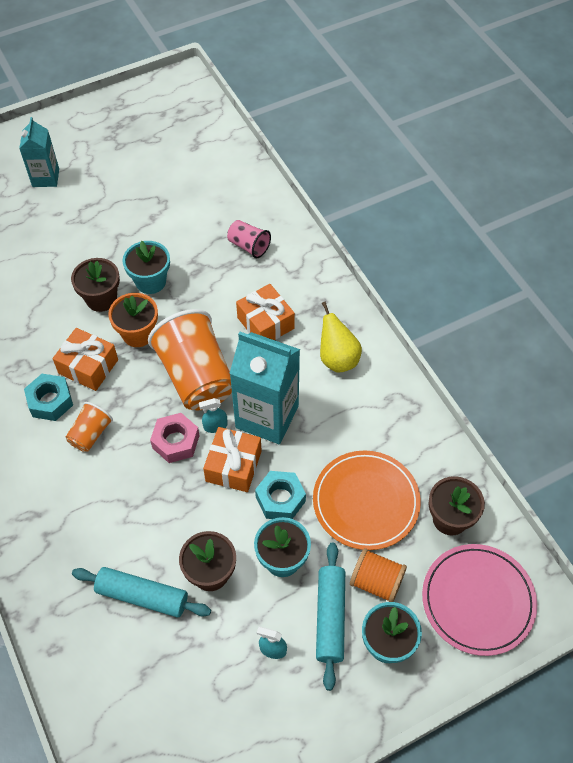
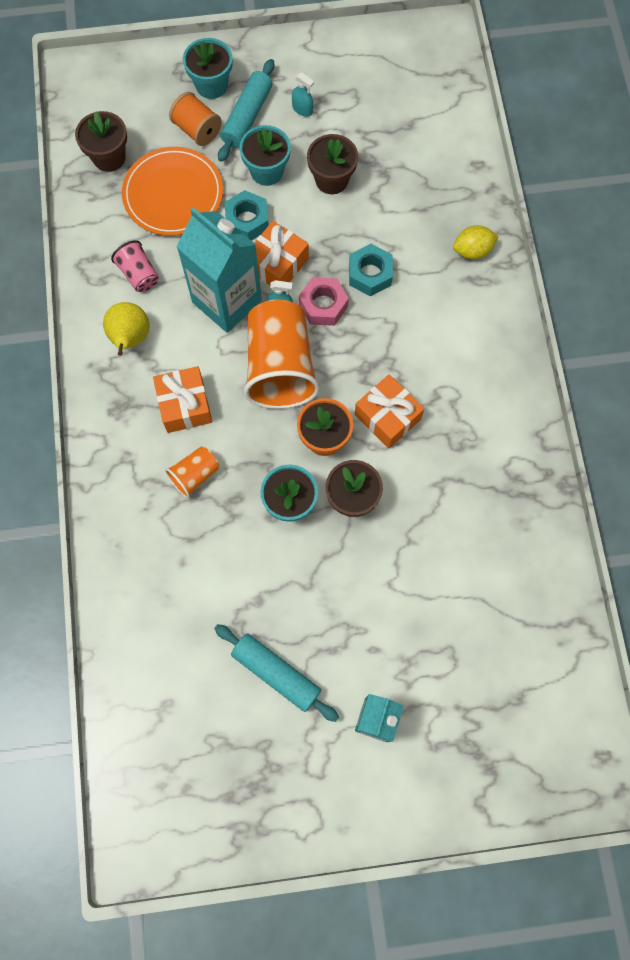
camera: 160 degrees left, 15 degrees up
(41, 544) = (472, 251): none -> yellow lemon
(50, 401) = (435, 390): turquoise nut -> turquoise nut (370, 274)
(91, 434) = (403, 340): orange cup -> orange cup (194, 475)
(142, 596) = (395, 180): turquoise rolling pin -> turquoise rolling pin (276, 673)
(249, 246) = (161, 514): pink cup -> pink cup (139, 274)
(478, 600) = (124, 91): pink plate -> none

